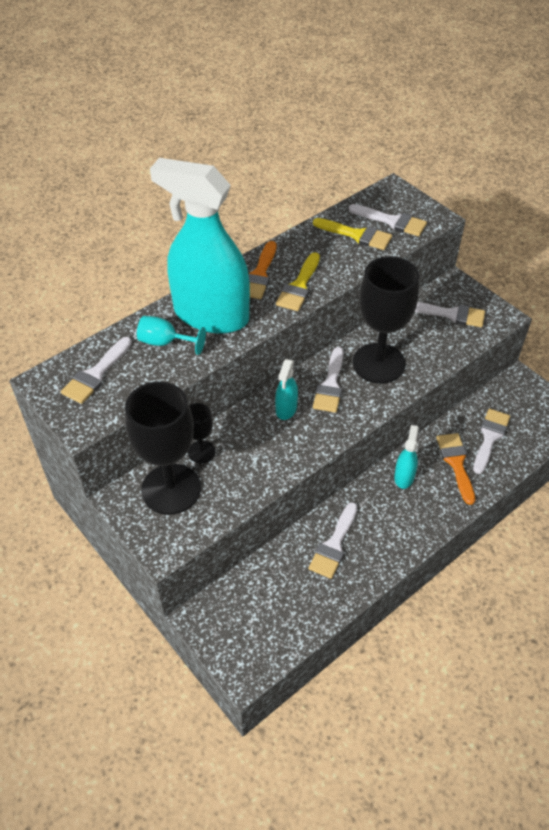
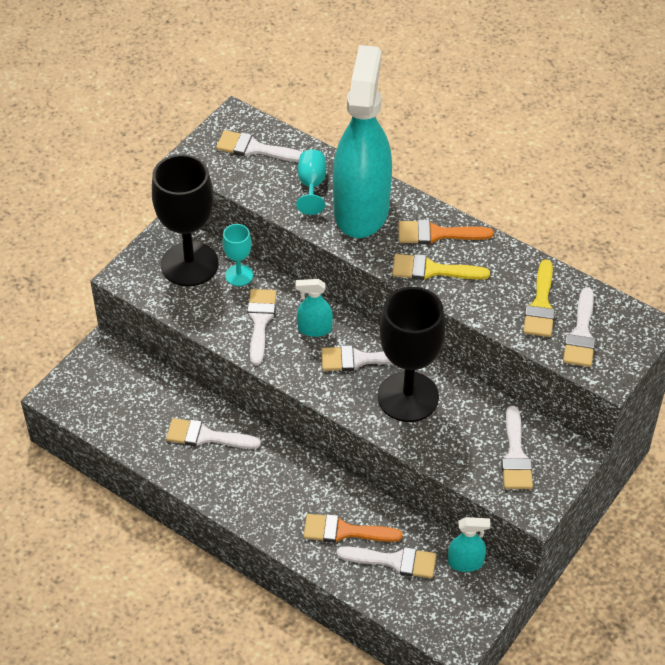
camera: 75 degrees right, 0 degrees up
(201, 452) = (239, 275): black goblet -> turquoise goblet
(264, 446) = (260, 321): none -> white brush
(404, 477) = (310, 484): turquoise spray bottle -> turquoise spray bottle (465, 562)
(456, 463) = (344, 531): orange brush -> orange brush turned 150 degrees counterclockwise

